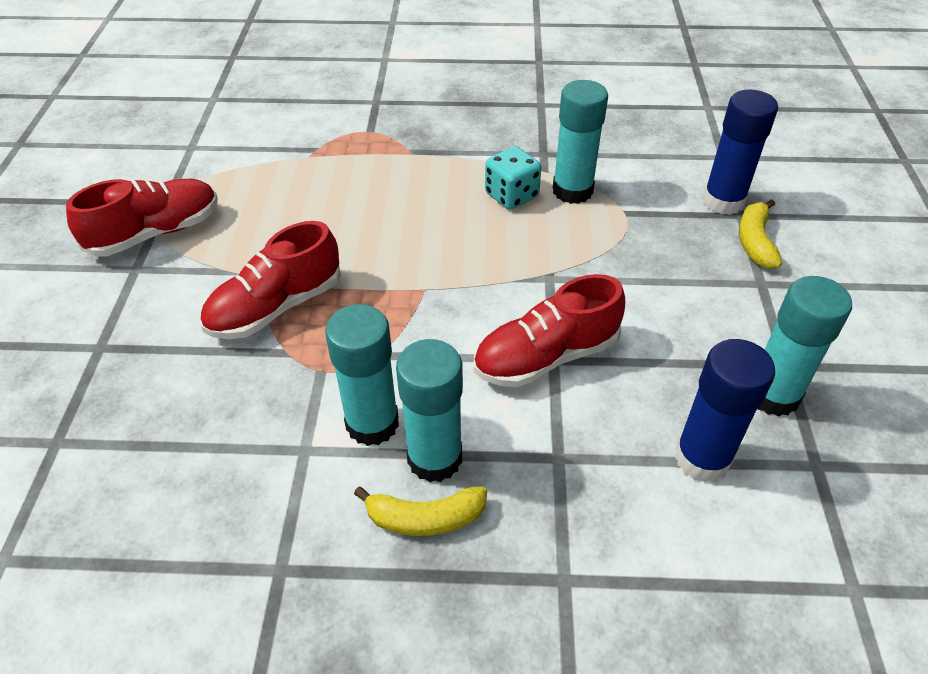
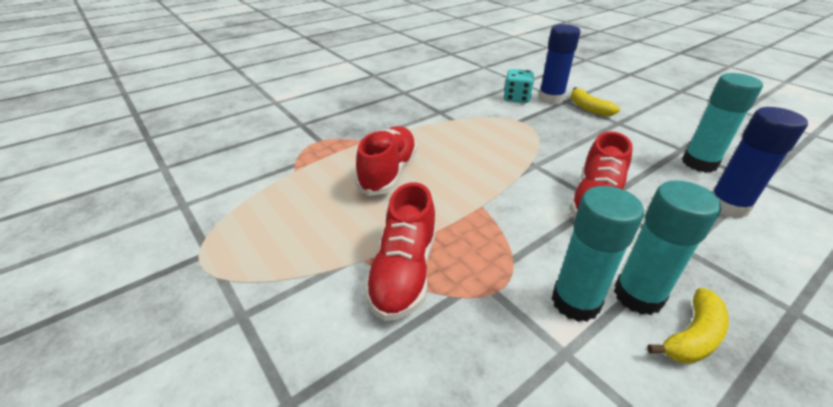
camera: 40 degrees left, 10 degrees down
(155, 233) = (227, 278): red shoe -> red shoe (388, 172)
(511, 195) = (454, 137): turquoise dice -> turquoise dice (516, 98)
(572, 191) = (480, 122): turquoise glue stick -> none

